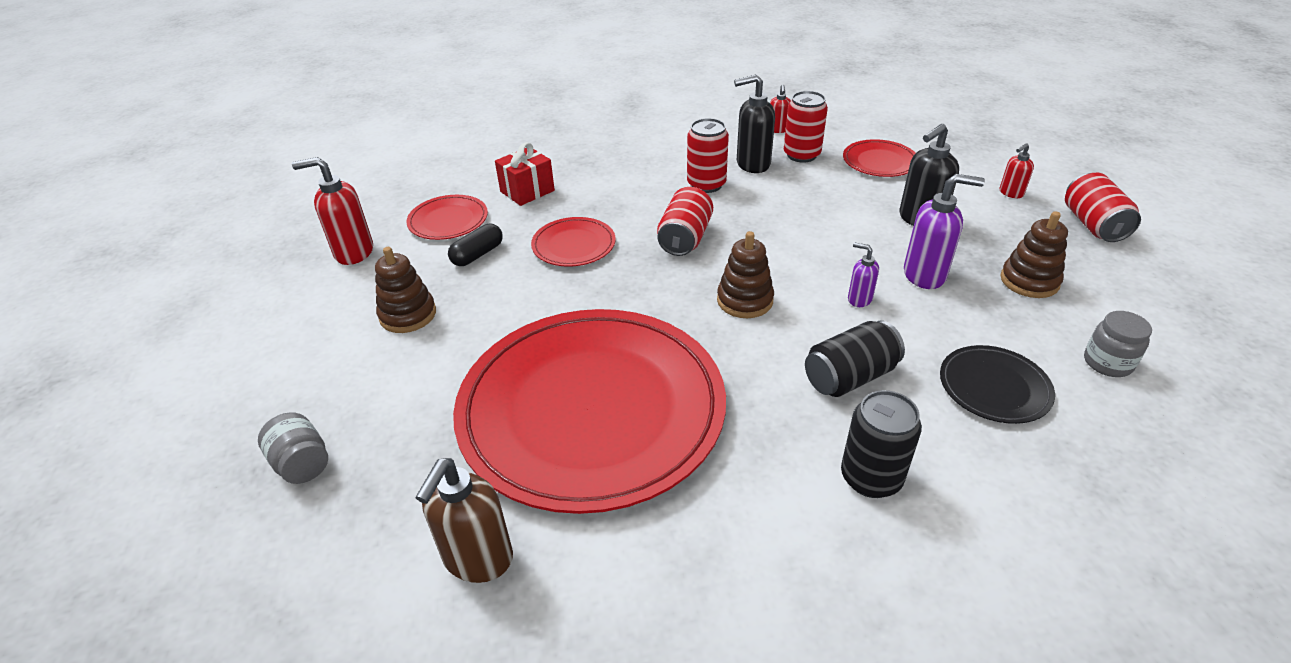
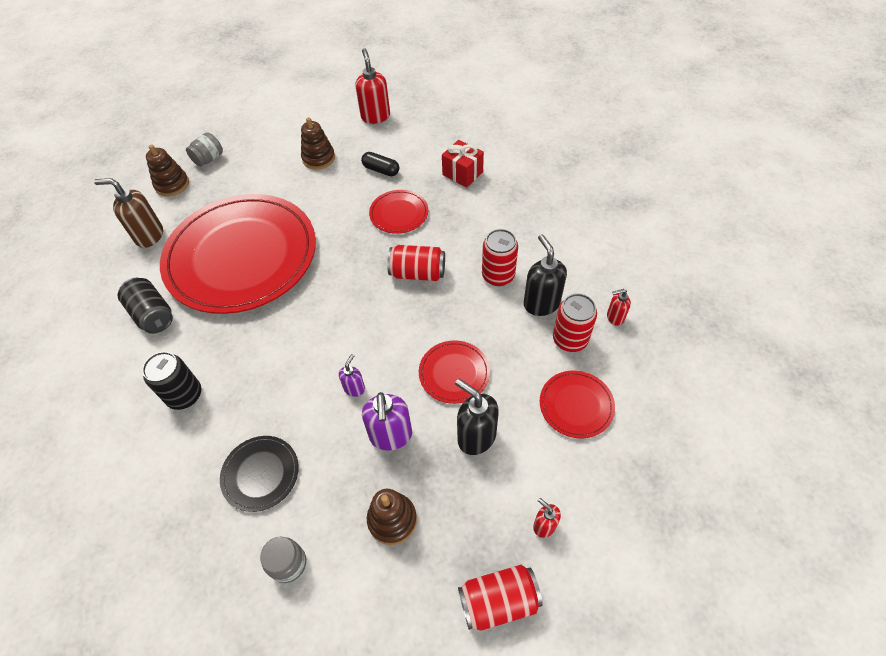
camera: 80 degrees right, 15 degrees up
(448, 220) = (417, 145): red plate -> red plate (454, 373)
(745, 300) = (346, 317): brown stacking toy -> brown stacking toy (172, 184)
(849, 377) = (270, 383): black can -> black can (152, 314)

